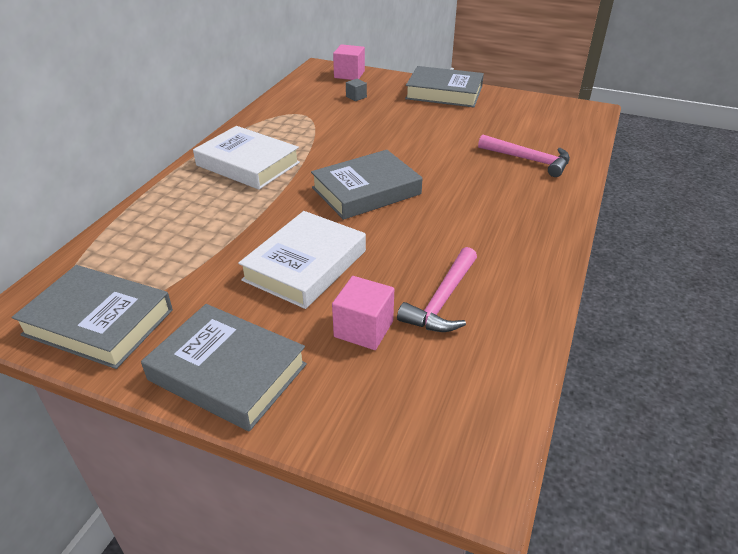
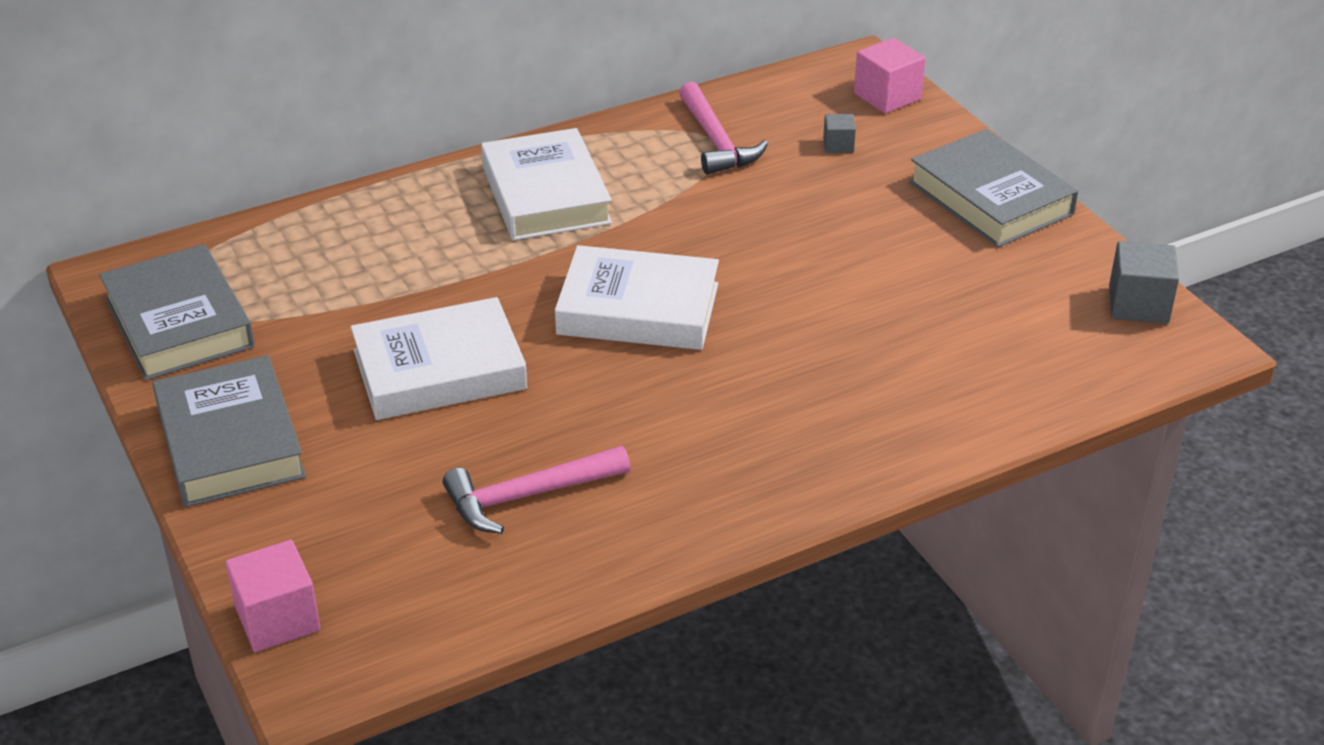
camera: 40 degrees right, 0 degrees up
(363, 329) = (404, 476): pink cube -> pink cube (277, 619)
(366, 191) = (638, 309): grey book -> white book
(529, 160) = (936, 377): pink hammer -> pink hammer (716, 141)
(551, 106) = (1138, 304): none -> grey cube

